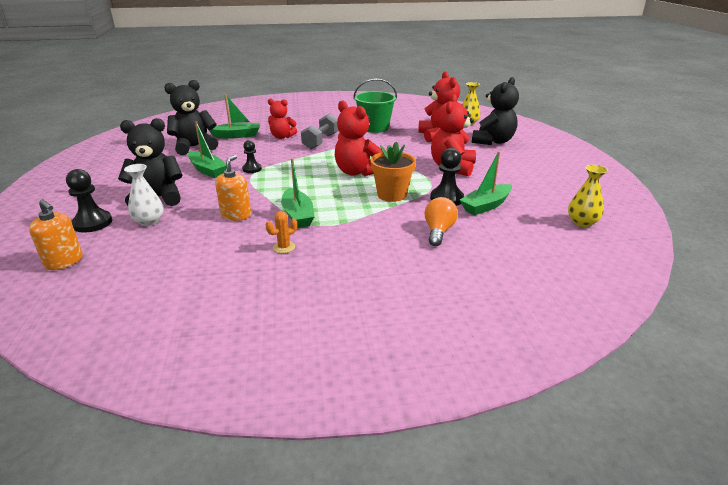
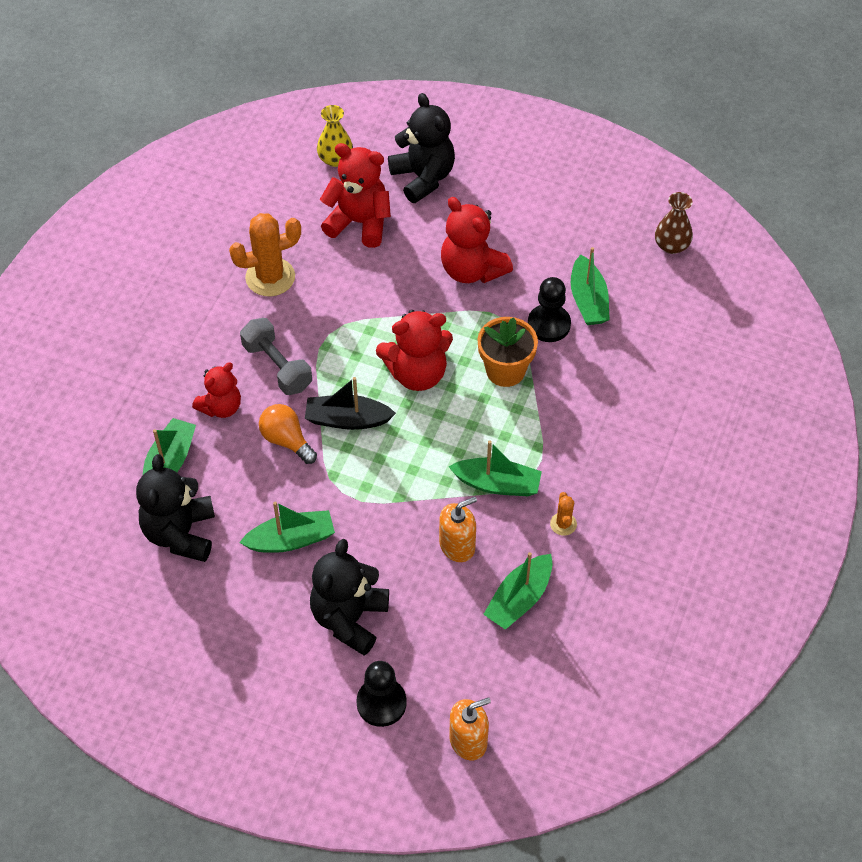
camera: 60 degrees left, 25 degrees up
(149, 221) = (416, 640): white vase -> none
(204, 248) = (519, 599): none -> green boat
(236, 215) = (457, 546): orange soap dispenser -> orange soap dispenser turned 105 degrees clockwise
(252, 169) = (324, 486): black pawn -> none
(304, 163) = (347, 419): none -> black boat
(374, 128) = (270, 277): green bucket -> orange cactus
(438, 231) = (614, 374): orange light bulb -> orange light bulb (286, 440)
(582, 222) = (671, 245): yellow vase -> brown vase

